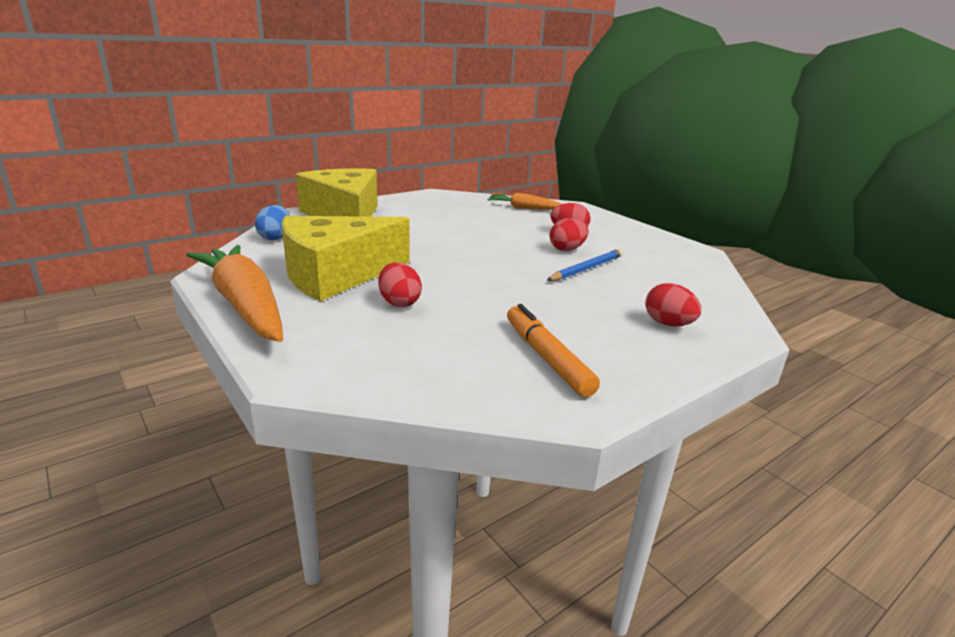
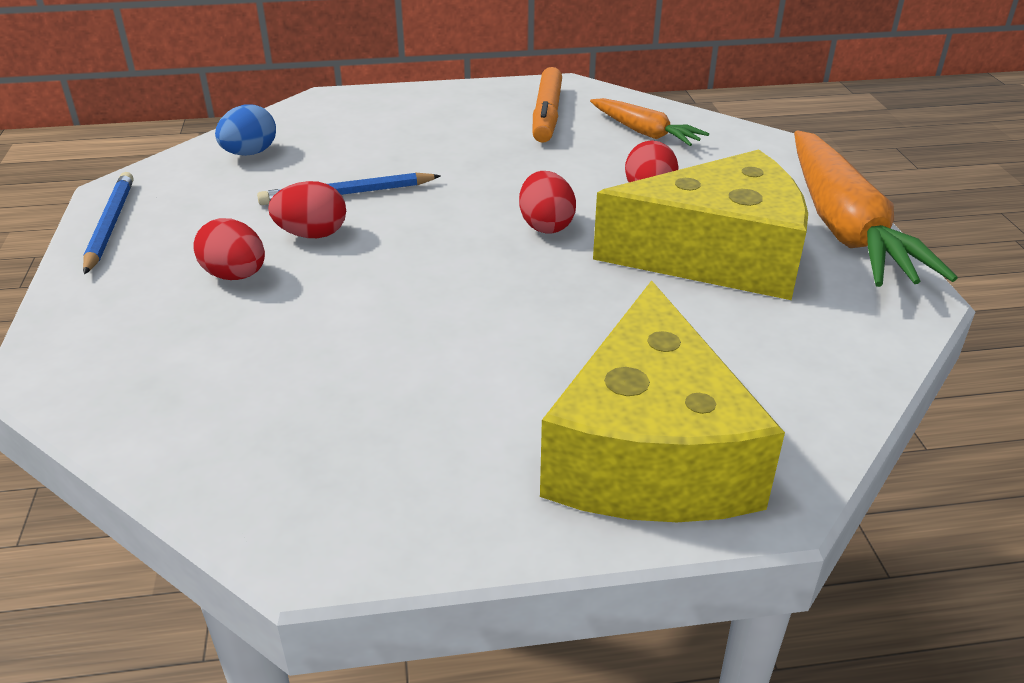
camera: 150 degrees left, 10 degrees up
(275, 237) = (819, 383): blue egg -> blue egg (250, 153)
(524, 208) = (184, 386): orange carrot -> orange carrot (644, 132)
(662, 238) = (110, 225): none -> blue pencil
(668, 324) = (385, 116): red egg -> red egg (546, 225)

